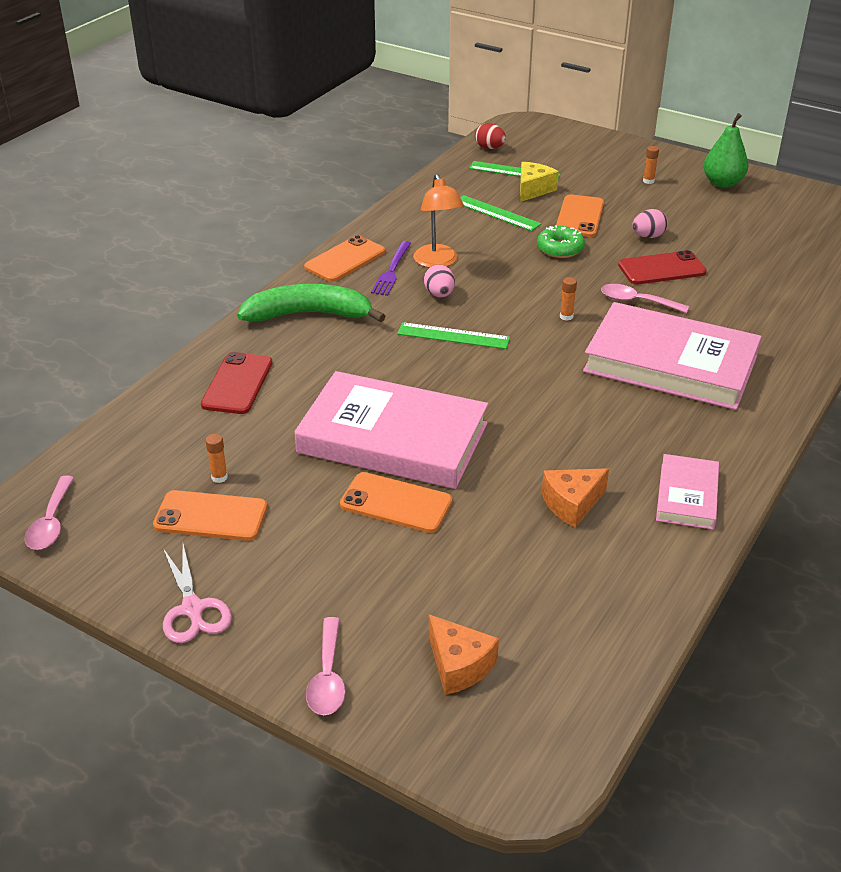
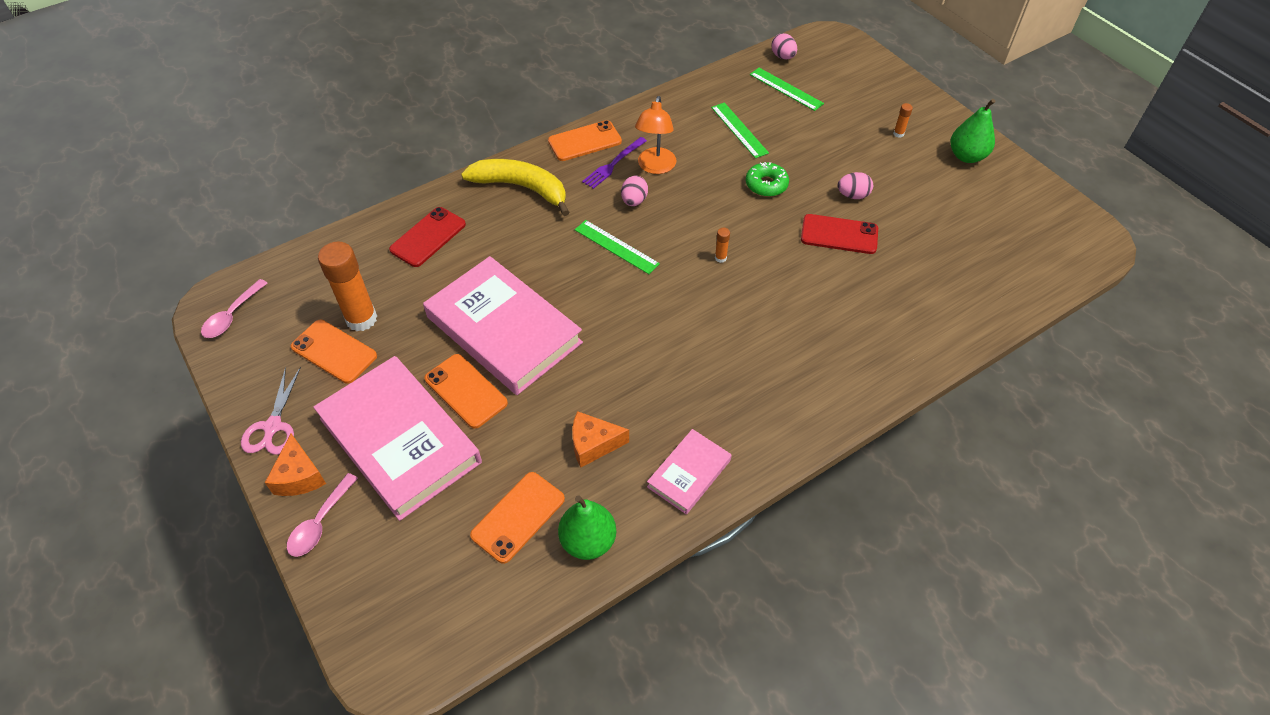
camera: 25 degrees right, 15 degrees up
(219, 477) = (361, 319): orange glue stick -> orange glue stick, size x2.43
(309, 314) = (522, 188): green banana -> yellow banana
(459, 665) = (412, 553): orange cheese -> orange cheese (299, 476)
(489, 148) = (783, 57): red egg -> pink egg
(533, 190) = (788, 113): yellow cheese -> none
(579, 217) = (808, 155): orange phone -> orange phone (518, 517)
(636, 301) = (791, 262): pink spoon -> none
(637, 586) = (588, 541): none -> green pear
(670, 363) = (773, 337): pink book -> pink book (400, 440)

